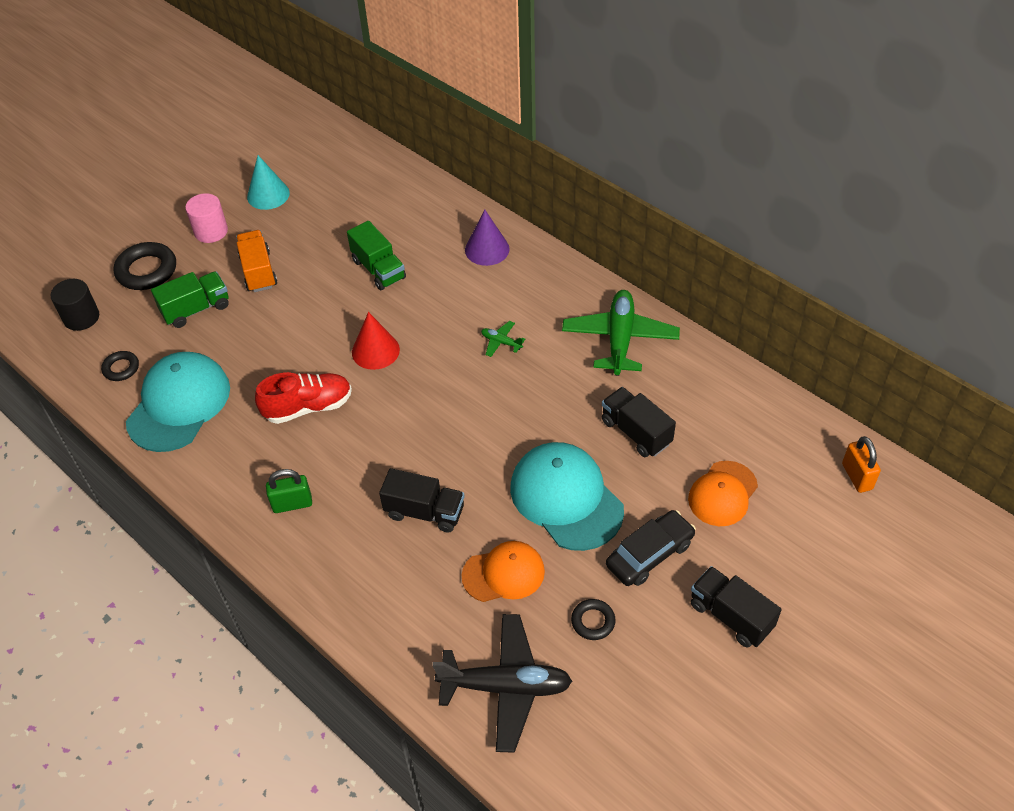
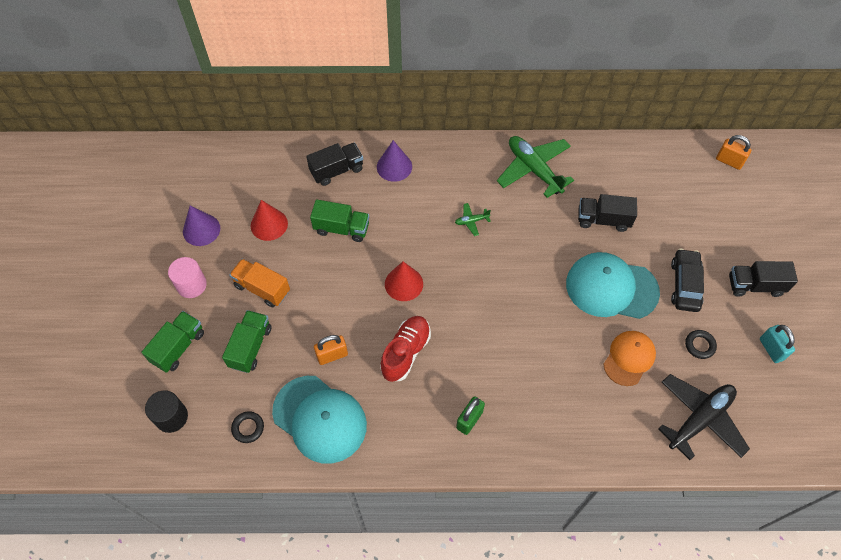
camera: 45 degrees left, 10 degrees up
(147, 270) = (178, 347): black ring -> green truck
(179, 404) = (320, 419): turquoise cap -> turquoise cap turned 150 degrees clockwise
(248, 363) = (332, 355): none -> orange padlock
(268, 195) = (201, 230): turquoise cone -> purple cone
(324, 226) = (269, 224): none -> red cone
(424, 512) = (548, 359): black truck -> black truck (337, 170)
(670, 690) = (771, 349): none -> turquoise padlock
(722, 494) = (681, 221): orange cap -> none

